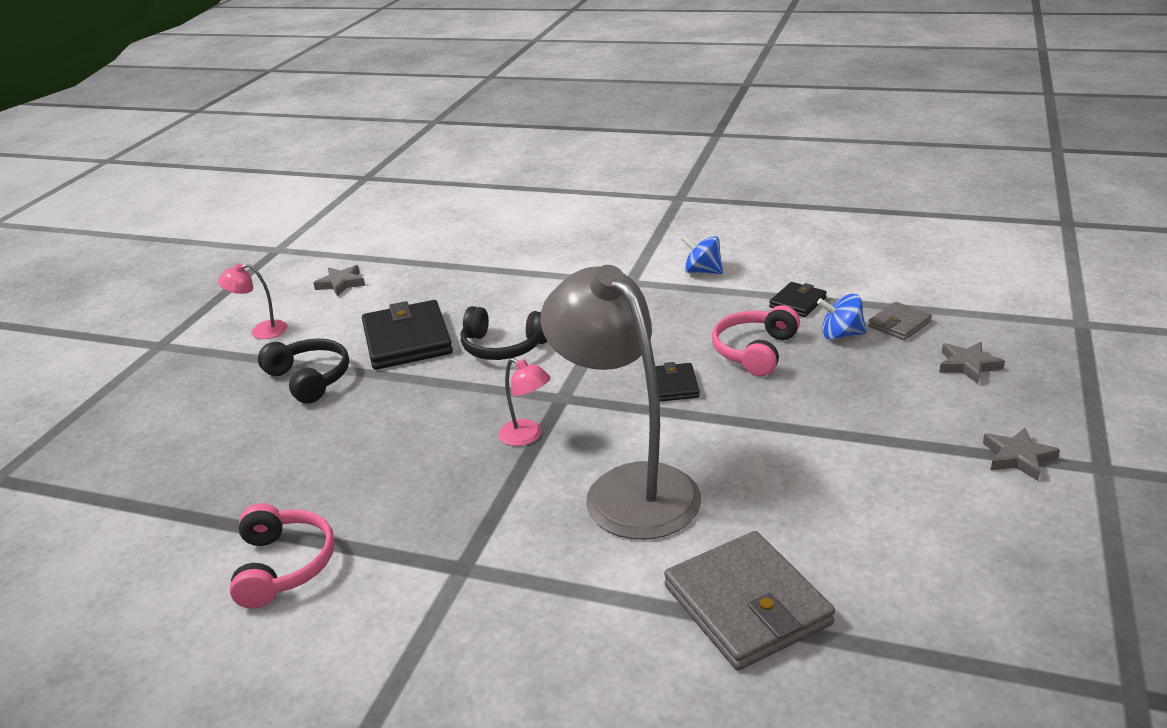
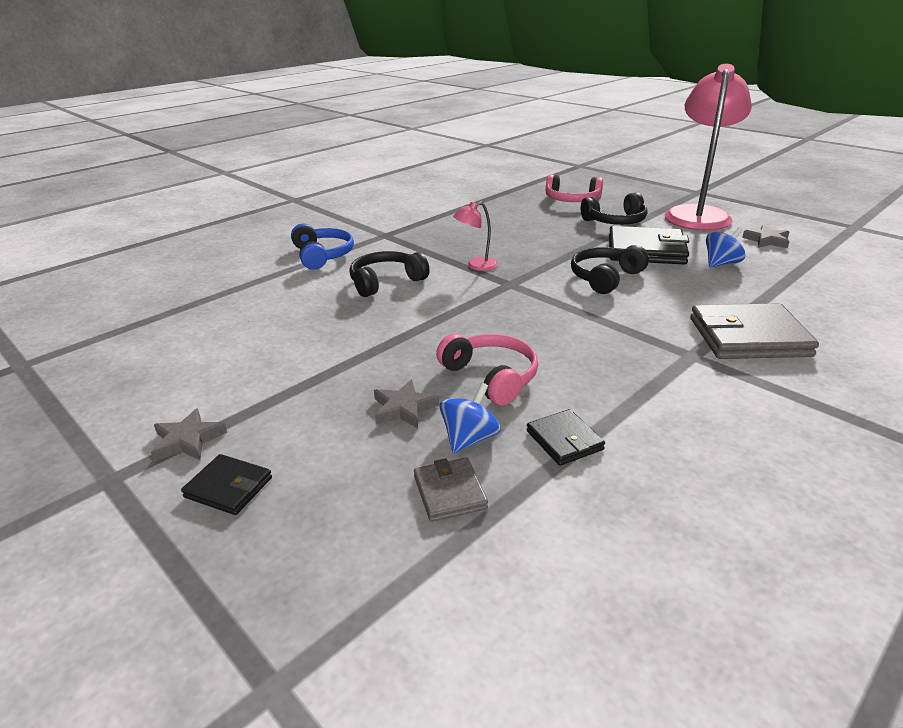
camera: 115 degrees right, 0 degrees up
(261, 331) = (697, 214): pink lamp -> pink lamp, size x2.41
(283, 566) = (440, 205): pink headphones -> pink headphones (572, 200)
(588, 596) = (322, 255): none -> blue headphones
(628, 487) = (386, 282): grey lamp -> black headphones
(673, 385) = (479, 325): black wallet -> black wallet (229, 487)
(702, 271) = (691, 404): blue spinning top -> blue spinning top (721, 263)
(747, 605) = (253, 288): grey wallet -> grey wallet (748, 337)
(968, 365) = (323, 495): grey star -> grey star (404, 408)

